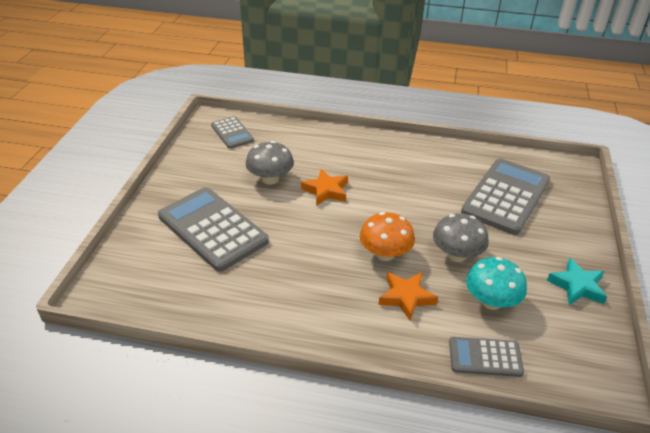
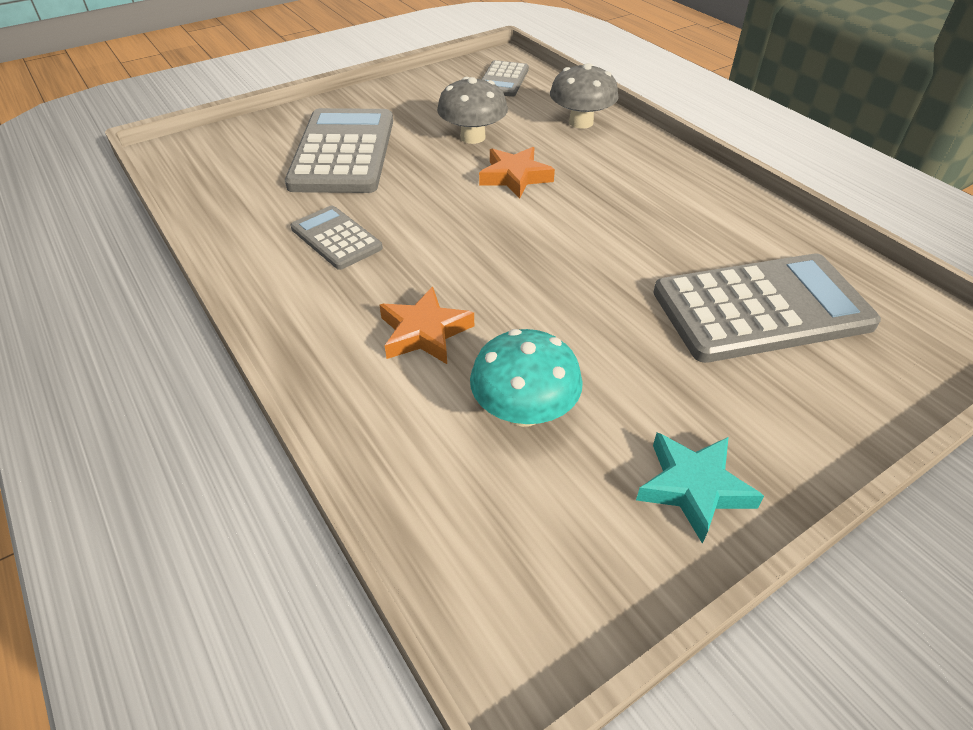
camera: 45 degrees right, 5 degrees up
(385, 254) = (476, 274): orange mushroom -> none
(456, 255) = (567, 330): grey mushroom -> grey mushroom (581, 122)
(485, 357) = (406, 464): grey calculator -> grey calculator (336, 238)

